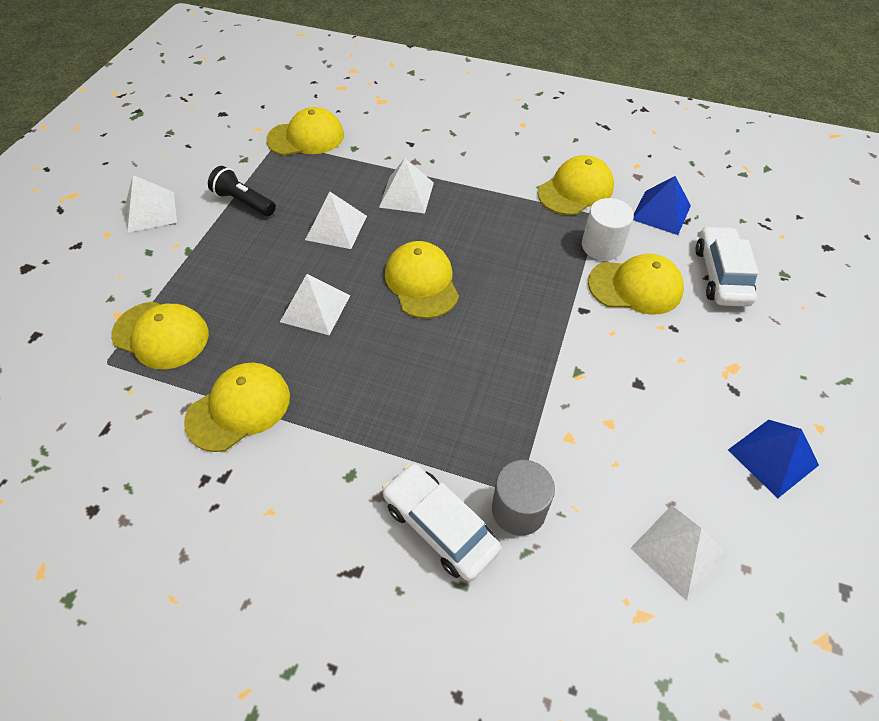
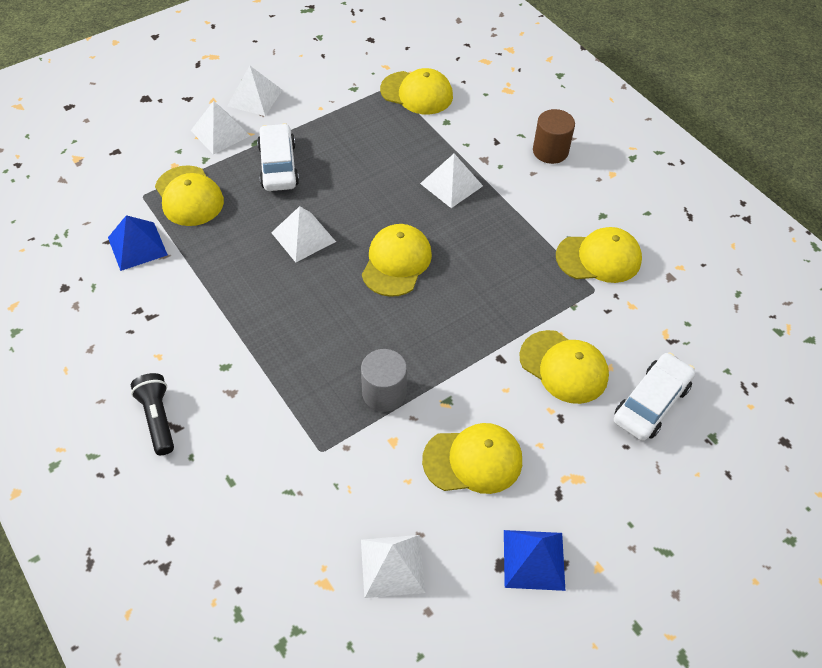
camera: 35 degrees right, 0 degrees up
(239, 408) = (195, 277): yellow cap -> yellow cap (473, 460)
(244, 202) = (324, 125): black flashlight -> black flashlight (158, 418)
(336, 227) = (373, 182): white pyramid -> white pyramid (220, 133)
(440, 526) = (251, 437): white car -> white car (278, 166)
(460, 130) = (550, 151): none -> brown cylinder
(518, 509) = (311, 462): grey cylinder -> grey cylinder (384, 393)
(602, 246) = (571, 317): white cylinder -> none
(661, 212) = (656, 320): blue pyramid -> blue pyramid (137, 246)

